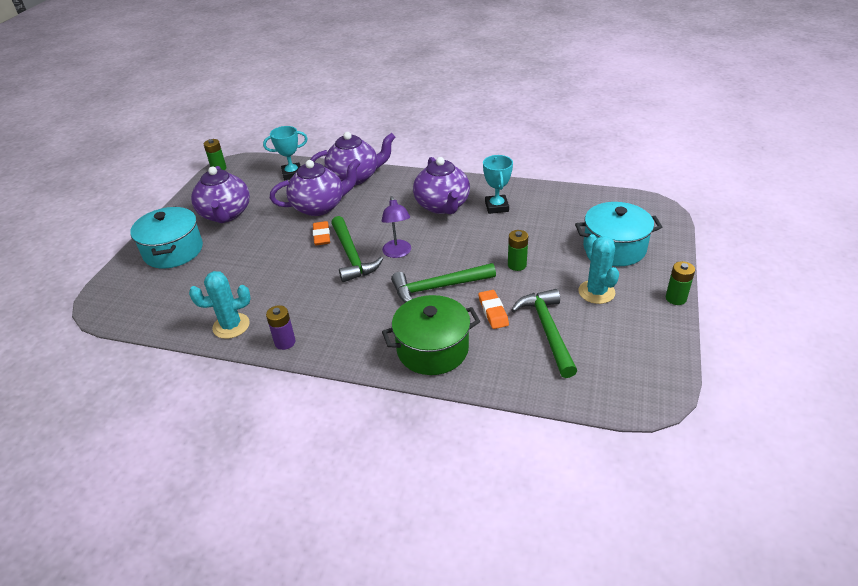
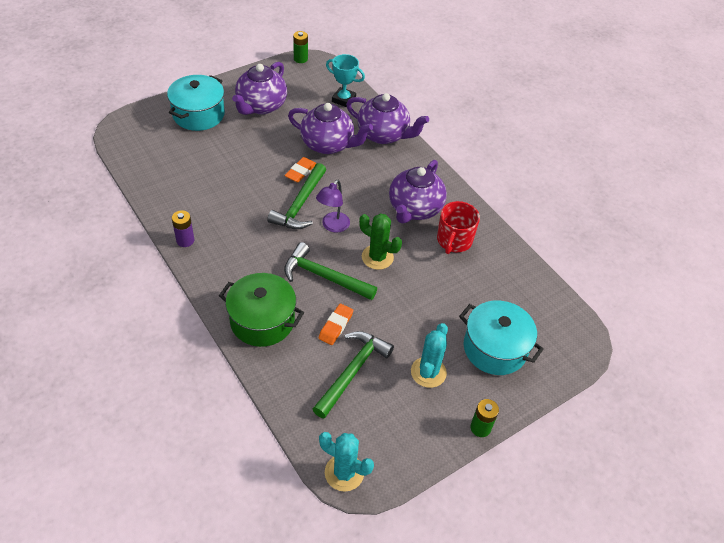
camera: 35 degrees right, 10 degrees up
(231, 326) = (169, 202): turquoise cactus -> turquoise cactus (344, 473)
(459, 250) = (377, 257): none -> green cactus
(496, 207) = (454, 241): turquoise trophy -> red mug
(517, 265) = (401, 303): green battery -> none

